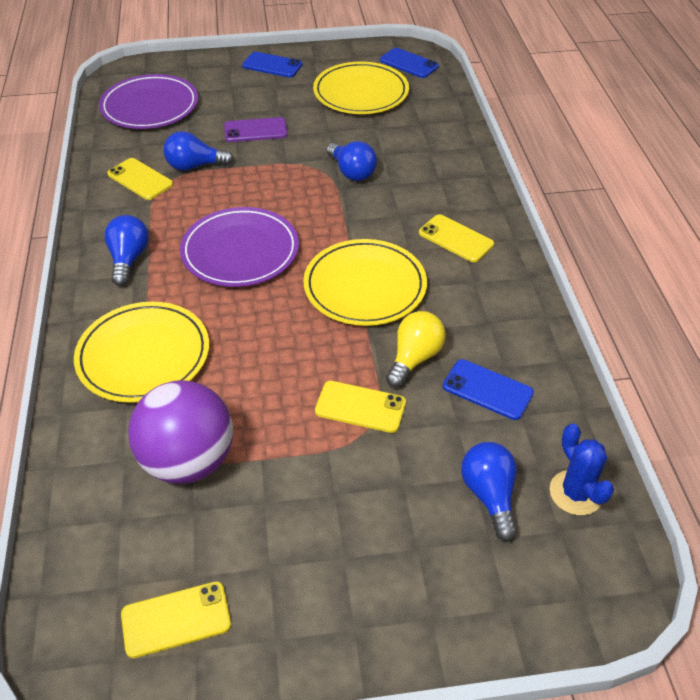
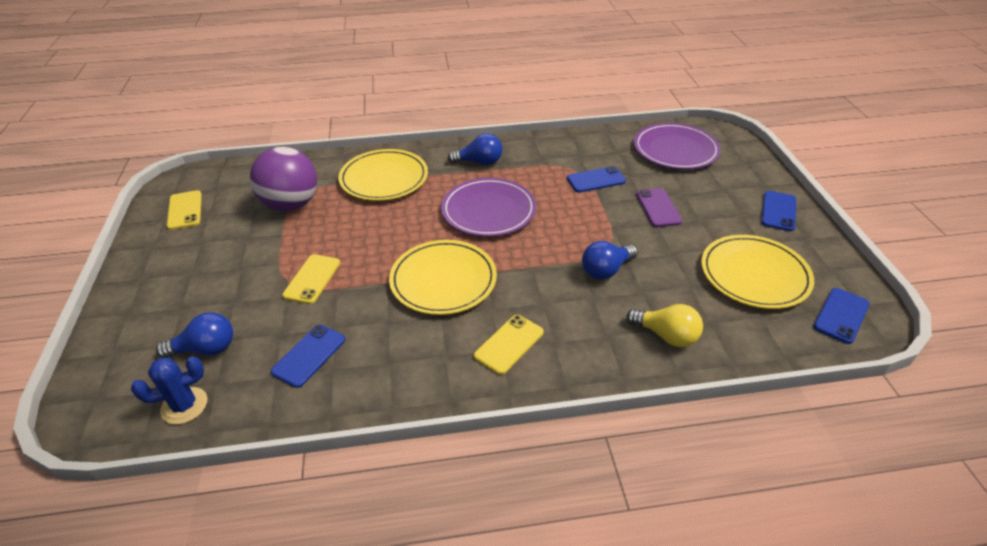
camera: 90 degrees right, 5 degrees down
(140, 179) = (573, 156): yellow phone -> none
(195, 166) = (596, 180): blue light bulb -> blue phone
(414, 358) = (355, 310): yellow light bulb -> yellow light bulb (666, 335)

